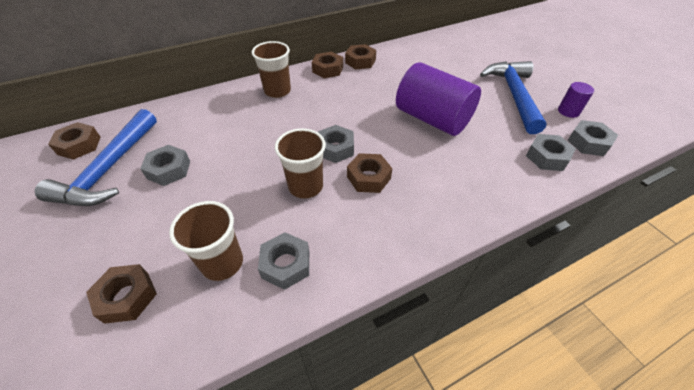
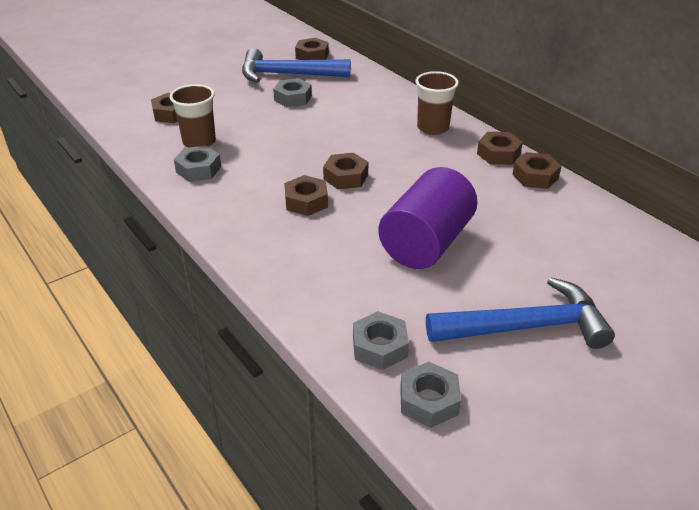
camera: 80 degrees right, 10 degrees down
(305, 186) = (286, 166): brown cup -> none
(335, 148) = (345, 177): grey nut -> brown nut
(568, 111) = (509, 390): purple cylinder -> none

